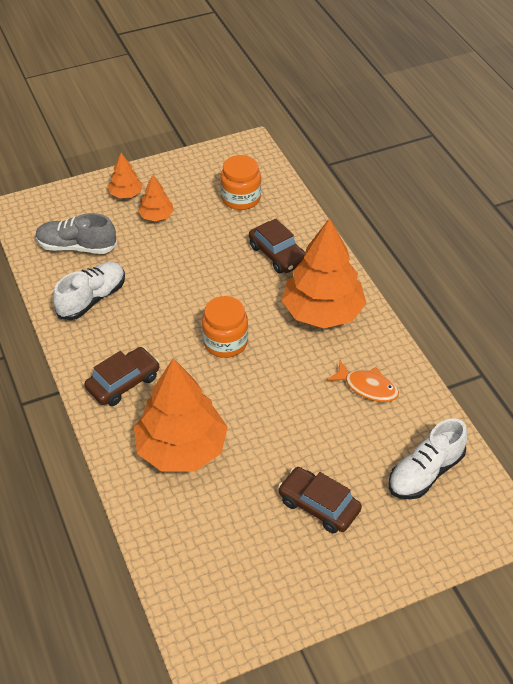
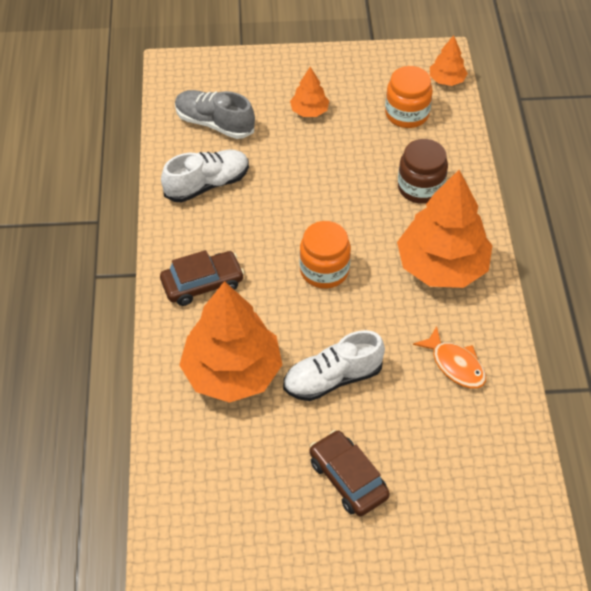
camera: 20 degrees right, 5 degrees up
(126, 194) = (287, 78): orange tree -> orange tree (446, 80)
(277, 254) = (420, 188): brown car -> brown jar
(425, 473) = (478, 480): white shoe -> white shoe (332, 379)

